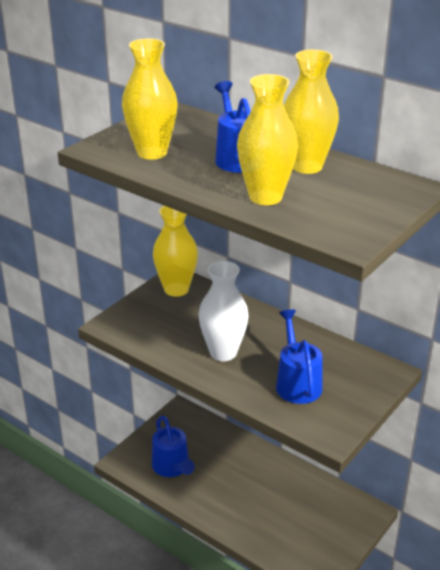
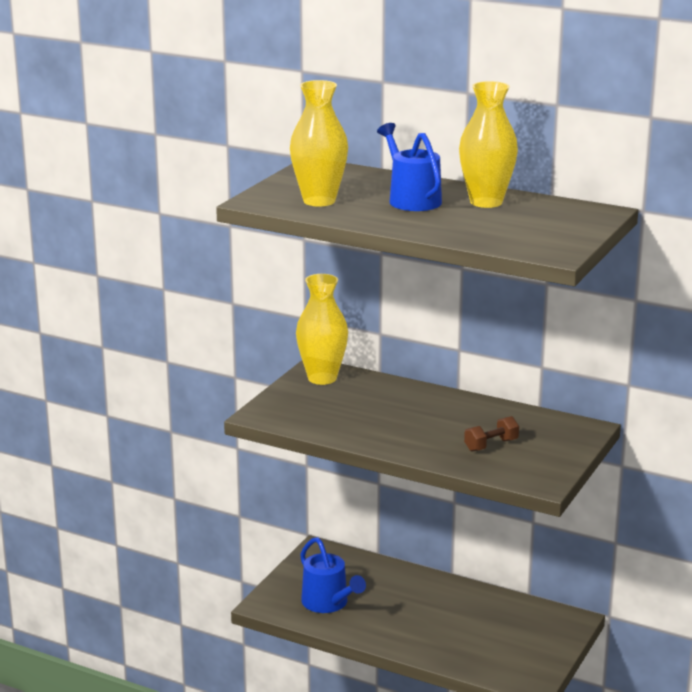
camera: 10 degrees left, 10 degrees down
(223, 352) = (400, 427): white vase -> none
(265, 197) = (457, 227): yellow vase -> none
(297, 383) = (491, 445): blue watering can -> brown dumbbell

